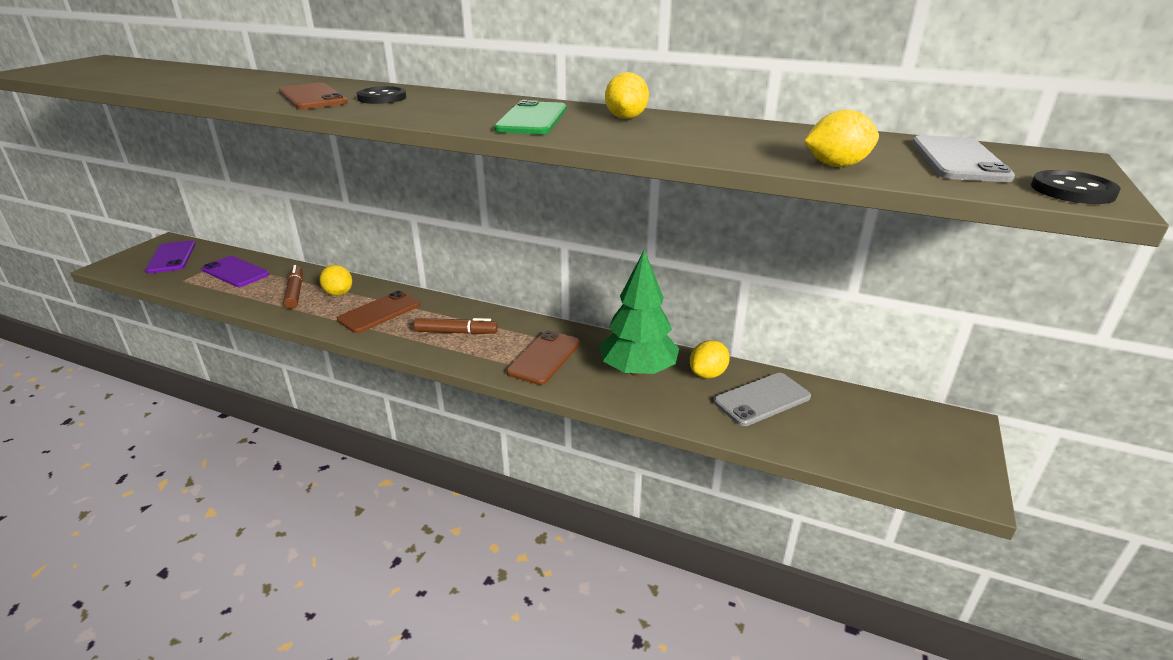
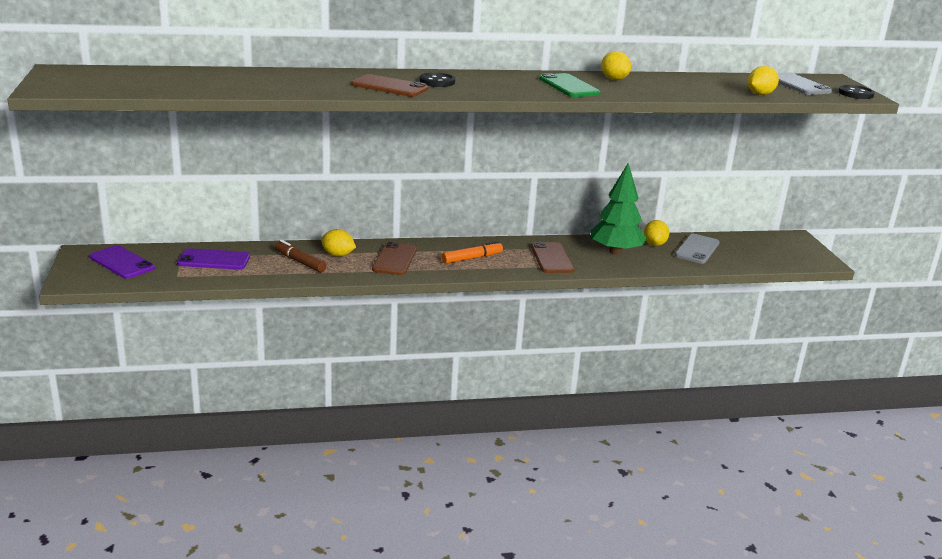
camera: 35 degrees left, 5 degrees down
(456, 332) = (472, 258): brown marker -> orange marker

